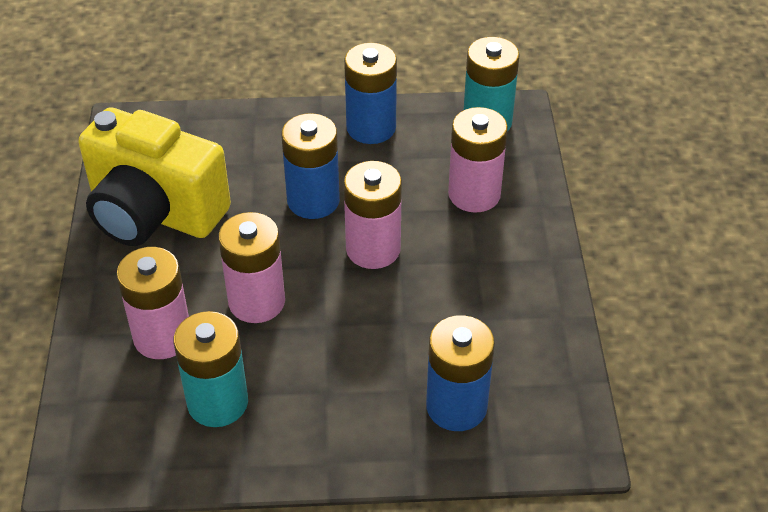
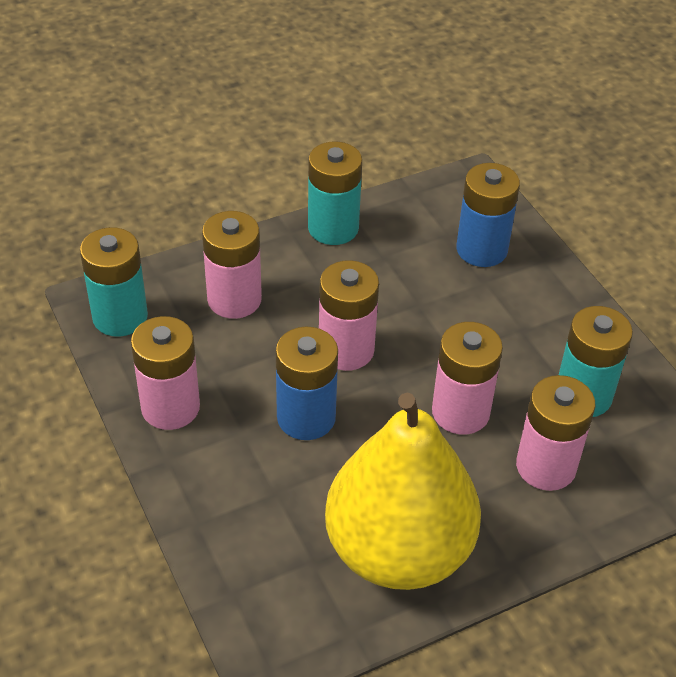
camera: 115 degrees left, 0 degrees up
(154, 213) = (398, 550): yellow camera -> yellow pear
(371, 128) = (170, 407): blue battery -> pink battery
(543, 293) = (333, 228): none -> turquoise battery

